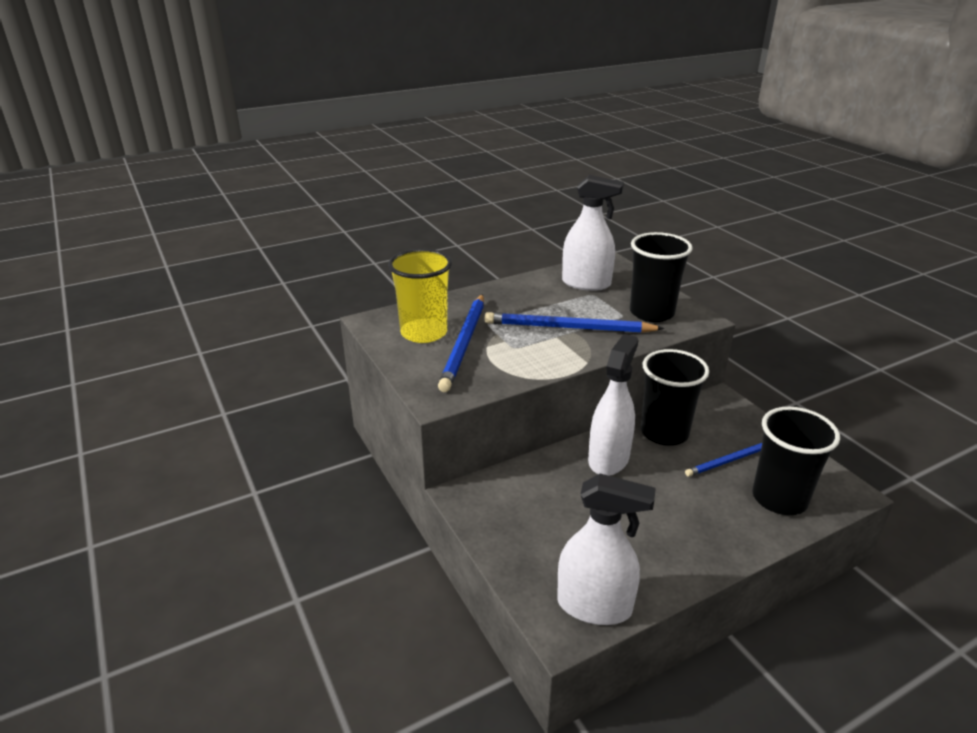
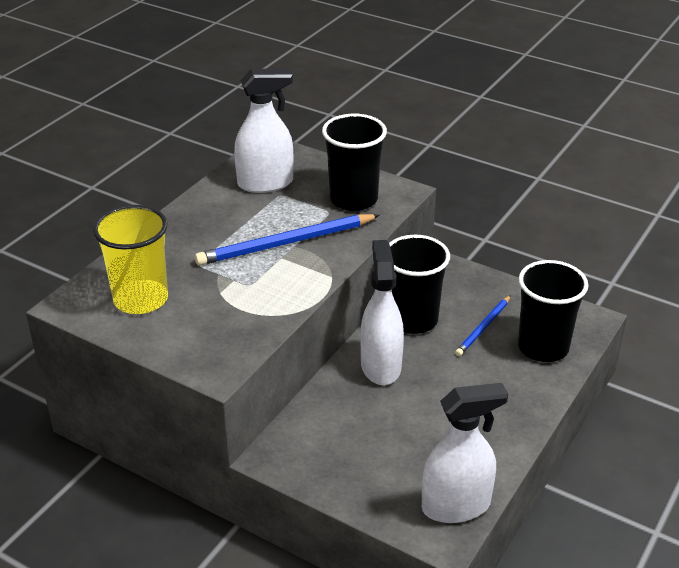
camera: 30 degrees left, 5 degrees up
(464, 344) = (195, 297): blue pencil -> none

